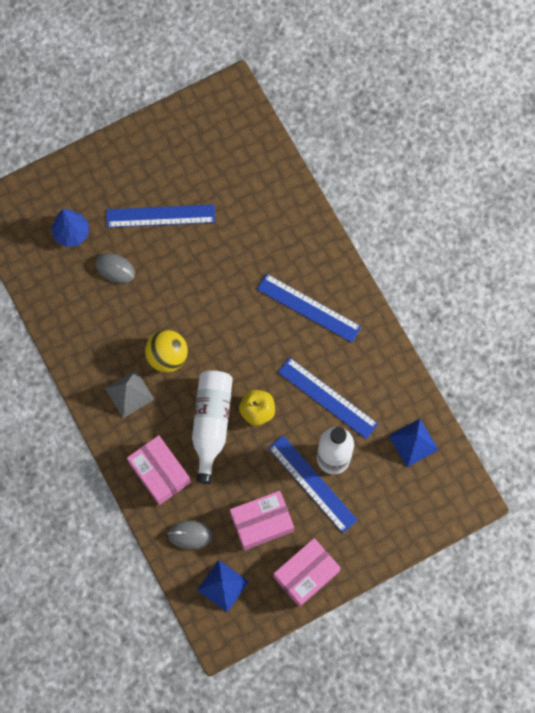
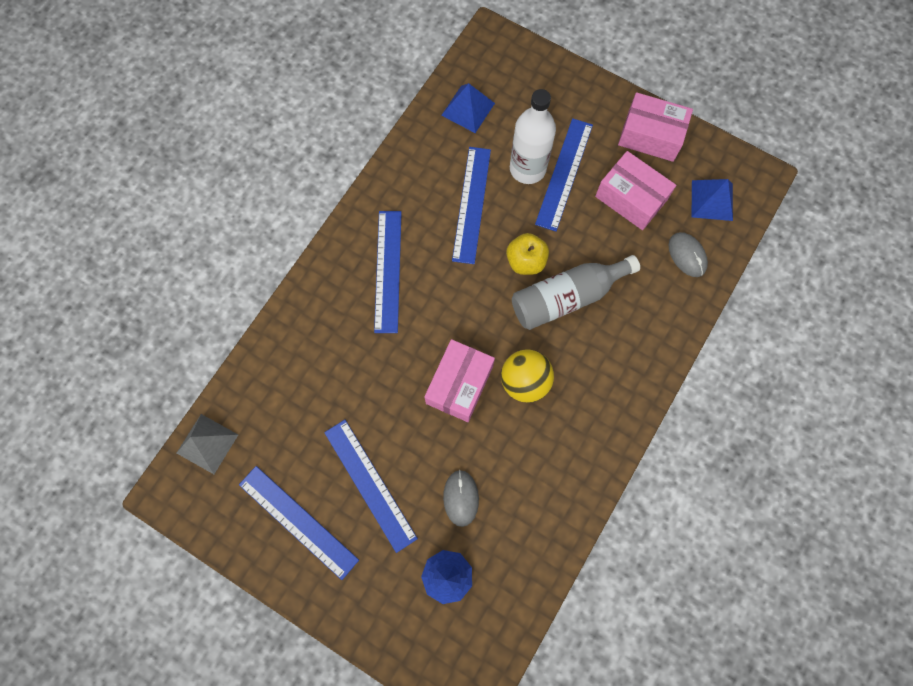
camera: 120 degrees left, 0 degrees up
(129, 393) = (588, 397): grey pyramid -> grey pyramid (207, 444)
(159, 473) = (648, 318): pink box -> pink box (459, 384)
(164, 160) = (298, 522): none -> blue ruler
(211, 424) = (567, 297): white bottle -> grey bottle

